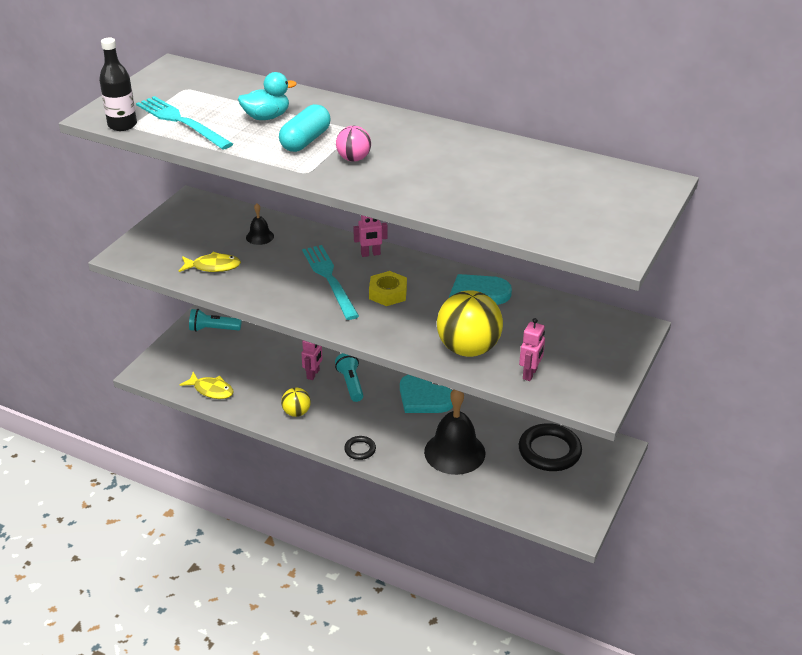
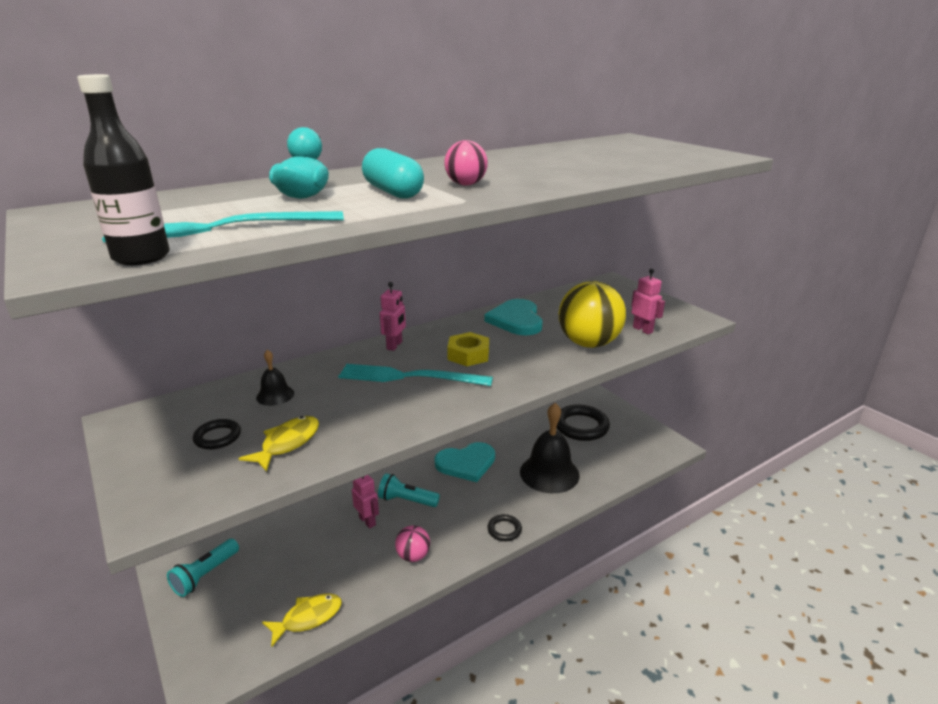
camera: 60 degrees left, 10 degrees down
(200, 240) = (217, 437): none -> black ring
(296, 412) = (413, 556): yellow ball -> pink ball

